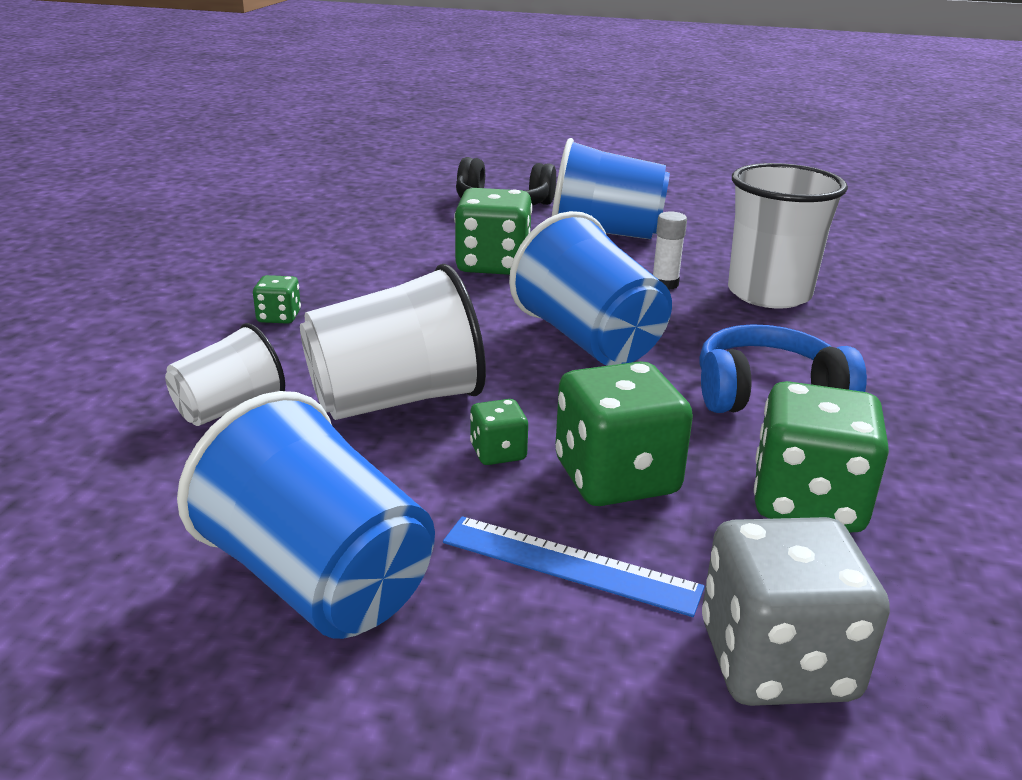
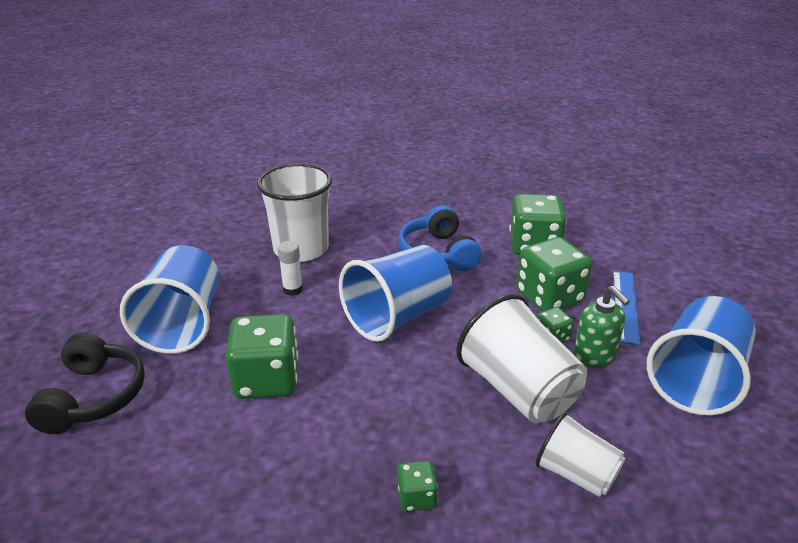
camera: 100 degrees left, 5 degrees up
(436, 483) = (594, 356): none -> green soap dispenser
(776, 661) = (640, 256): grey dice -> none

